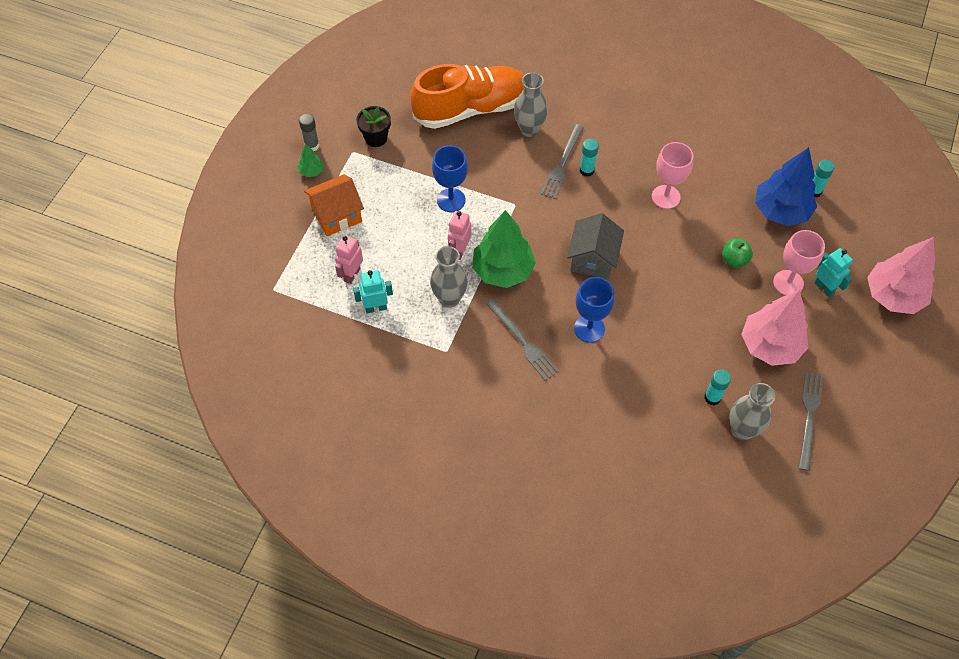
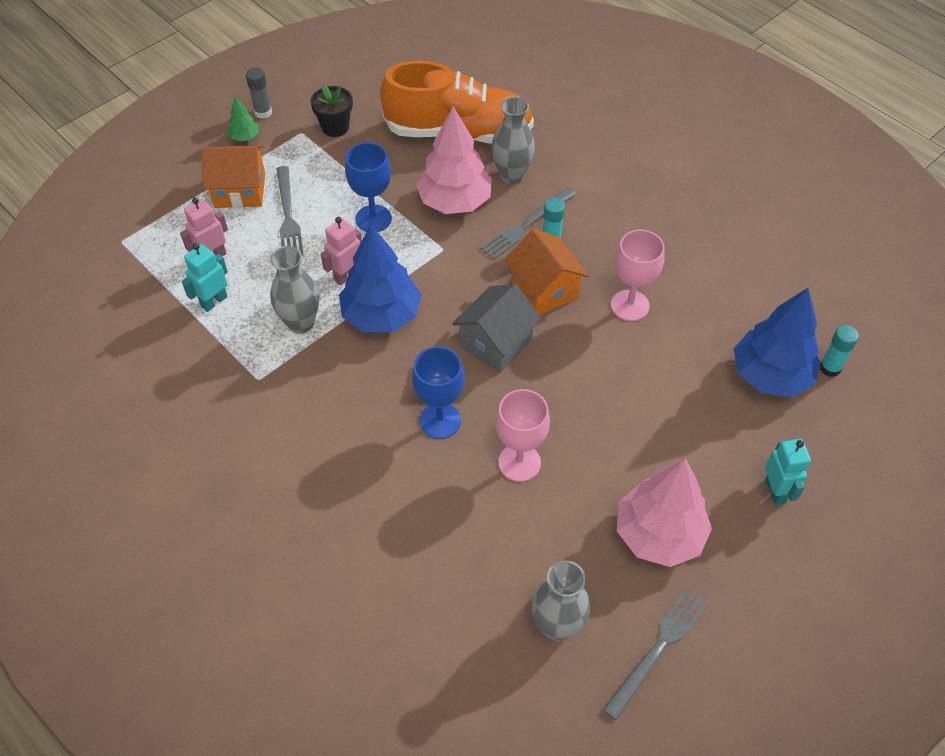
camera: 25 degrees right, 5 degrees down
(376, 308) = (214, 301): turquoise robot -> turquoise robot turned 60 degrees counterclockwise
(503, 270) = (381, 315): green tree -> blue tree
(523, 341) = (352, 404): grey fork -> grey fork (288, 215)
(602, 207) = (544, 290): none -> orange house
(712, 397) = (543, 567): turquoise glue stick -> none
(734, 260) = (673, 410): green apple -> none
(788, 283) = (729, 466): pink goblet -> pink goblet (519, 462)
(893, 296) = (868, 540): pink tree -> pink tree (454, 202)

